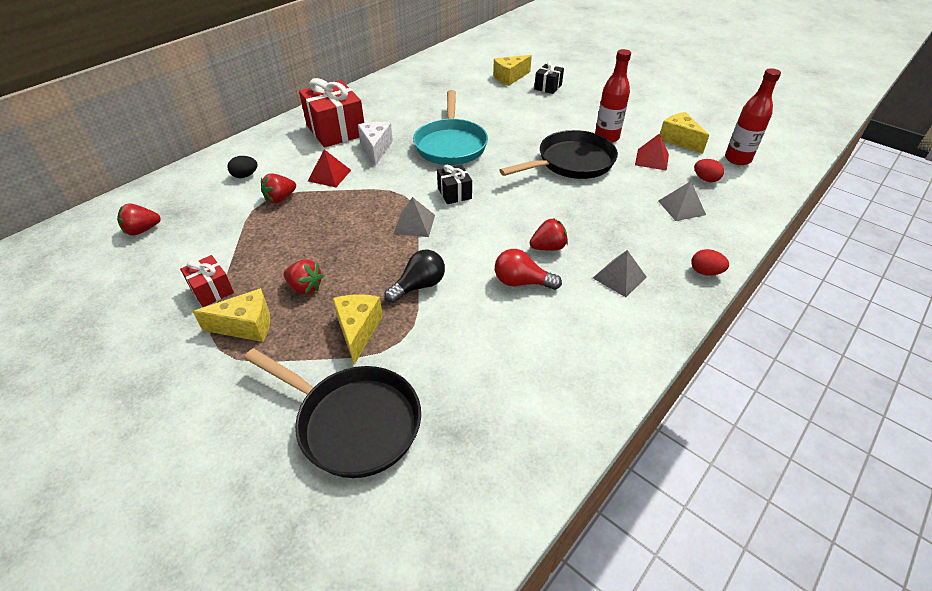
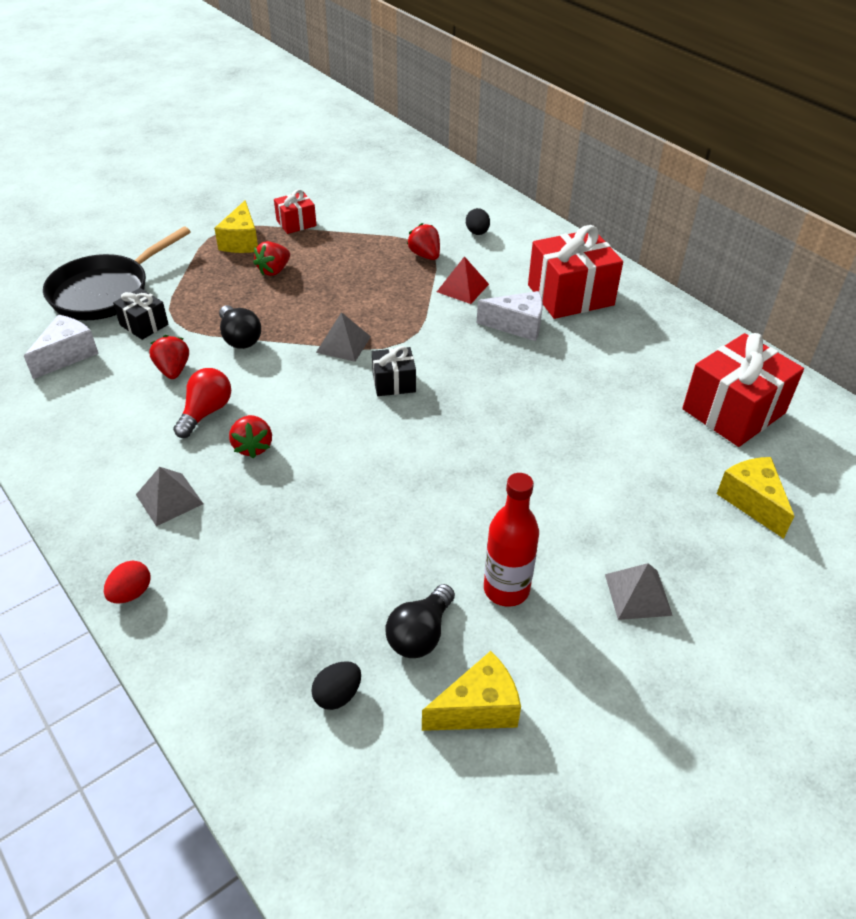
camera: 100 degrees right, 0 degrees up
(142, 230) = (398, 184): red strawberry -> red strawberry (173, 370)
(358, 330) = (201, 298): yellow cheese -> none
(443, 80) = (733, 411): none -> red gift
(450, 145) = (515, 394): turquoise pan -> none
(476, 413) = (67, 355): none -> white cheese
(548, 87) = (713, 551): black gift -> black gift (144, 325)
(571, 162) = (437, 518): black pan -> none
(652, 159) = (420, 634): red pyramid -> black light bulb
(681, 207) = (275, 623): grey pyramid -> grey pyramid (638, 594)
(705, 179) = (337, 695): red egg -> black egg
(737, 159) = (386, 788): red bottle -> none

